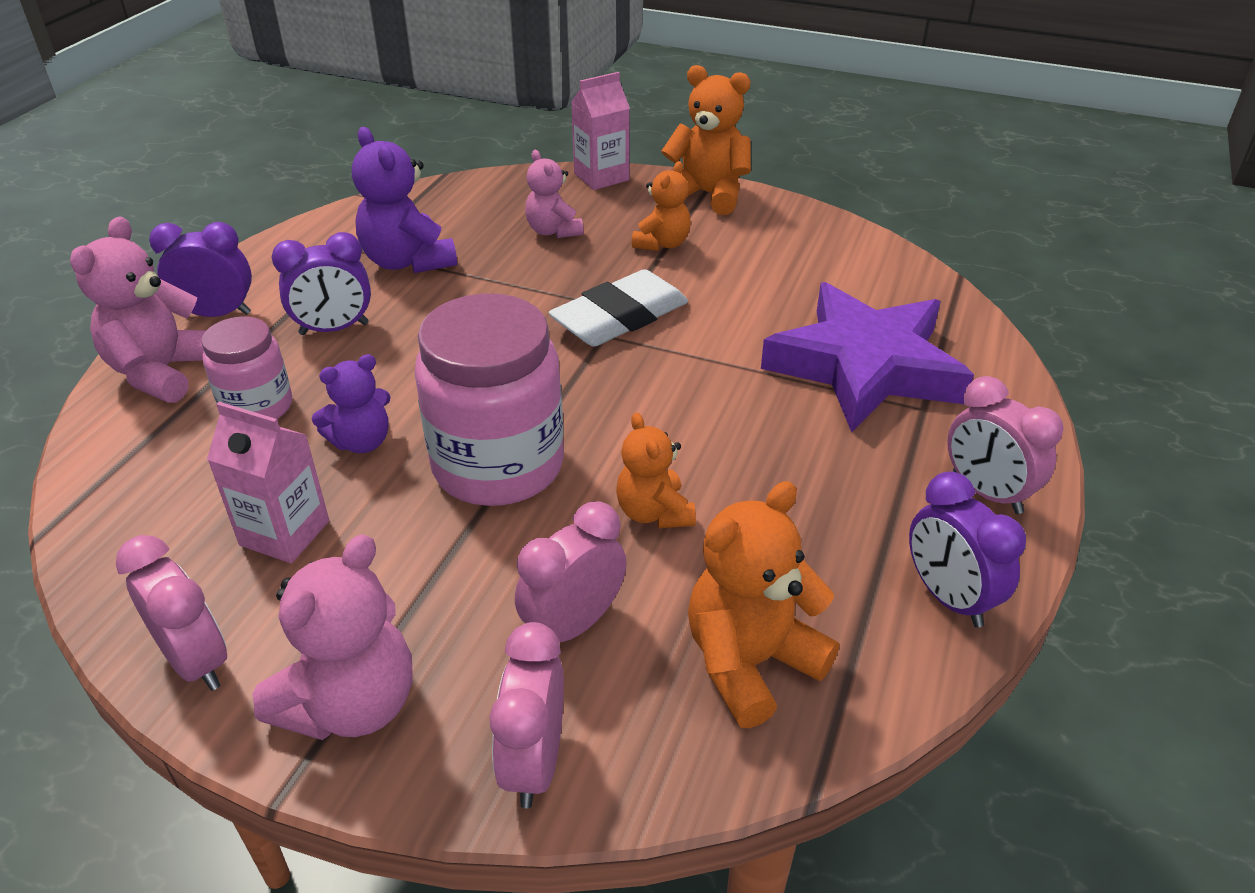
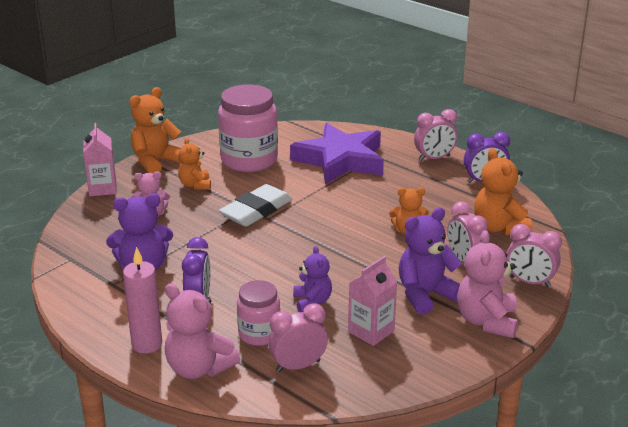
camera: 70 degrees left, 10 degrees down
(196, 661) = (446, 362): pink clock -> pink clock (298, 366)
(217, 314) = (147, 344): purple clock -> pink candle
(351, 704) = (486, 321): pink teddy bear -> pink teddy bear turned 135 degrees counterclockwise
(425, 584) = (425, 295): none -> purple teddy bear
(498, 465) = (354, 264): pink jar -> pink jar (249, 160)
(620, 318) = (256, 211): white eraser -> white eraser turned 60 degrees clockwise
(662, 243) = (195, 185): orange teddy bear -> orange teddy bear turned 150 degrees counterclockwise

